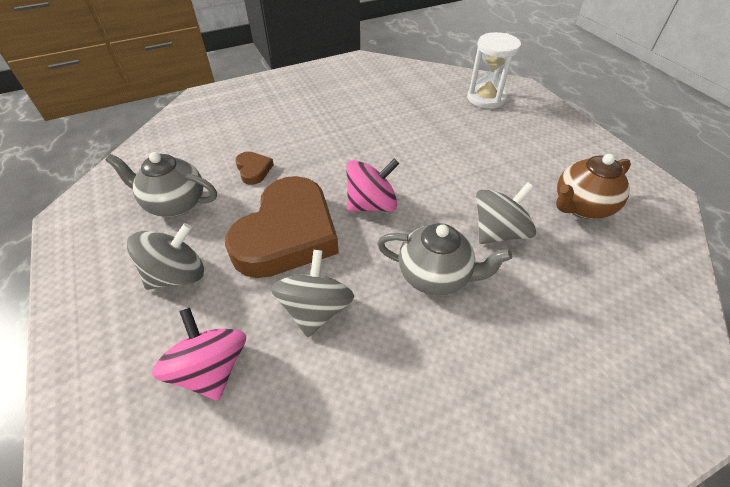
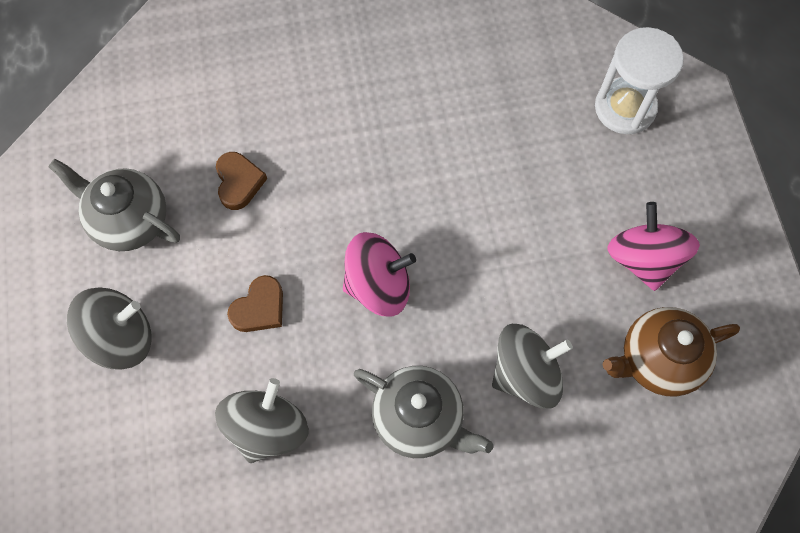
camera: 15 degrees right, 20 degrees up
(211, 369) = (143, 472): pink spinning top -> pink spinning top (643, 259)
(287, 234) = (259, 308): brown heart -> brown heart, size x0.41

